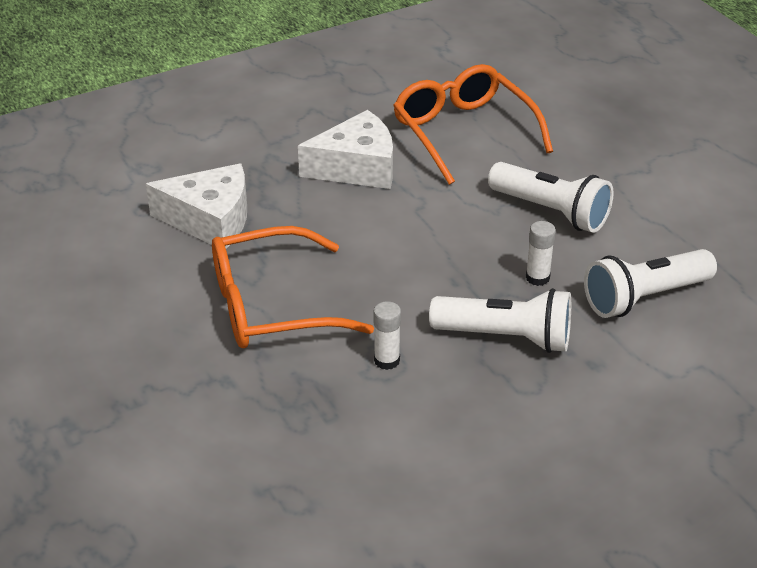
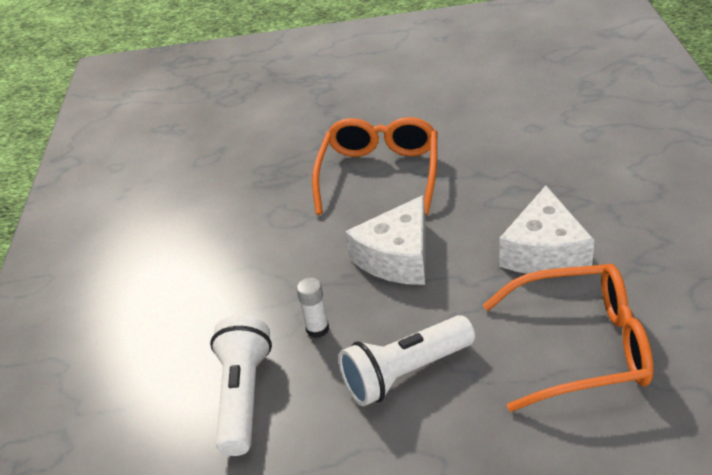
camera: 120 degrees right, 0 degrees up
(210, 220) = (502, 158): white cheese -> white cheese (398, 257)
(387, 360) = (285, 218): white glue stick -> none
(506, 337) = (263, 286): white flashlight -> none

